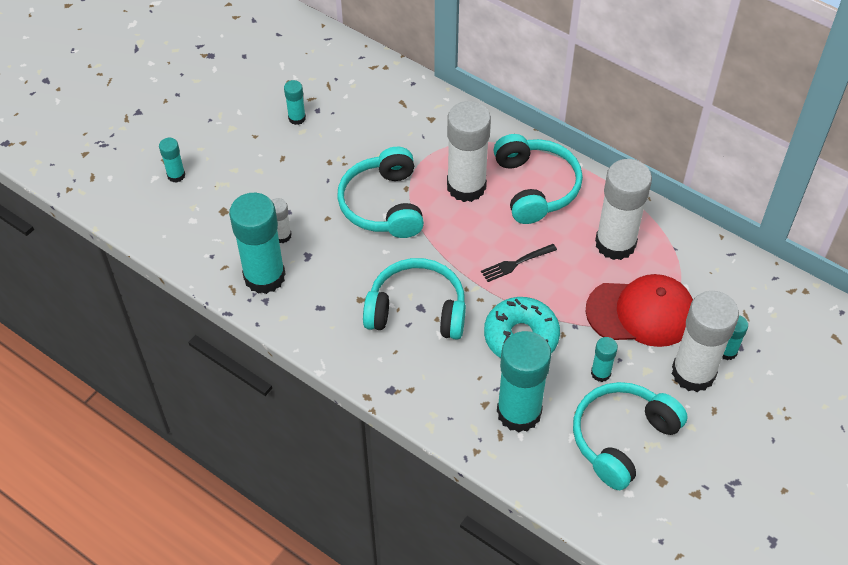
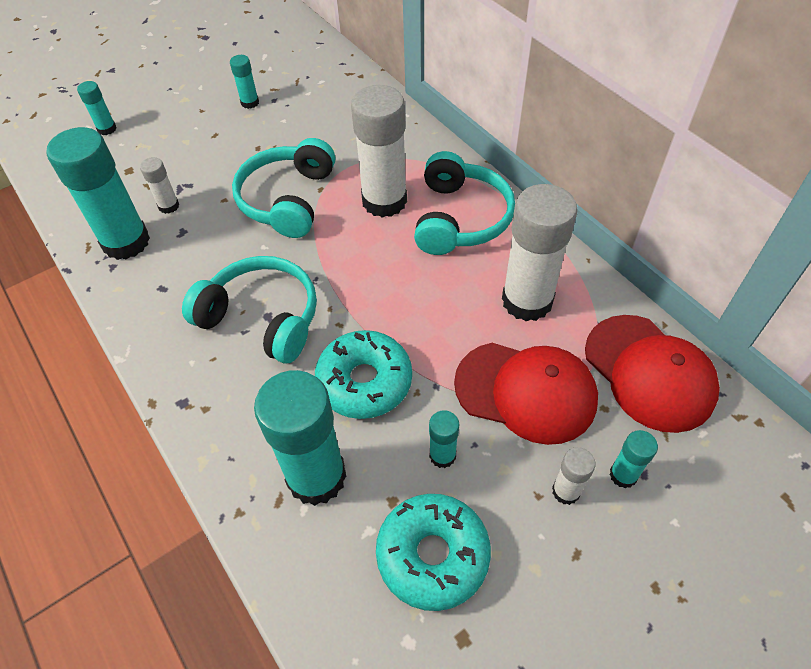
camera: 20 degrees right, 0 degrees up
(516, 263) = (400, 294): black fork -> none
(622, 438) = (433, 555): turquoise headphones -> turquoise donut
(693, 373) = (566, 491): white glue stick -> white glue stick, size x0.46
(722, 275) = (649, 372): none -> red cap

